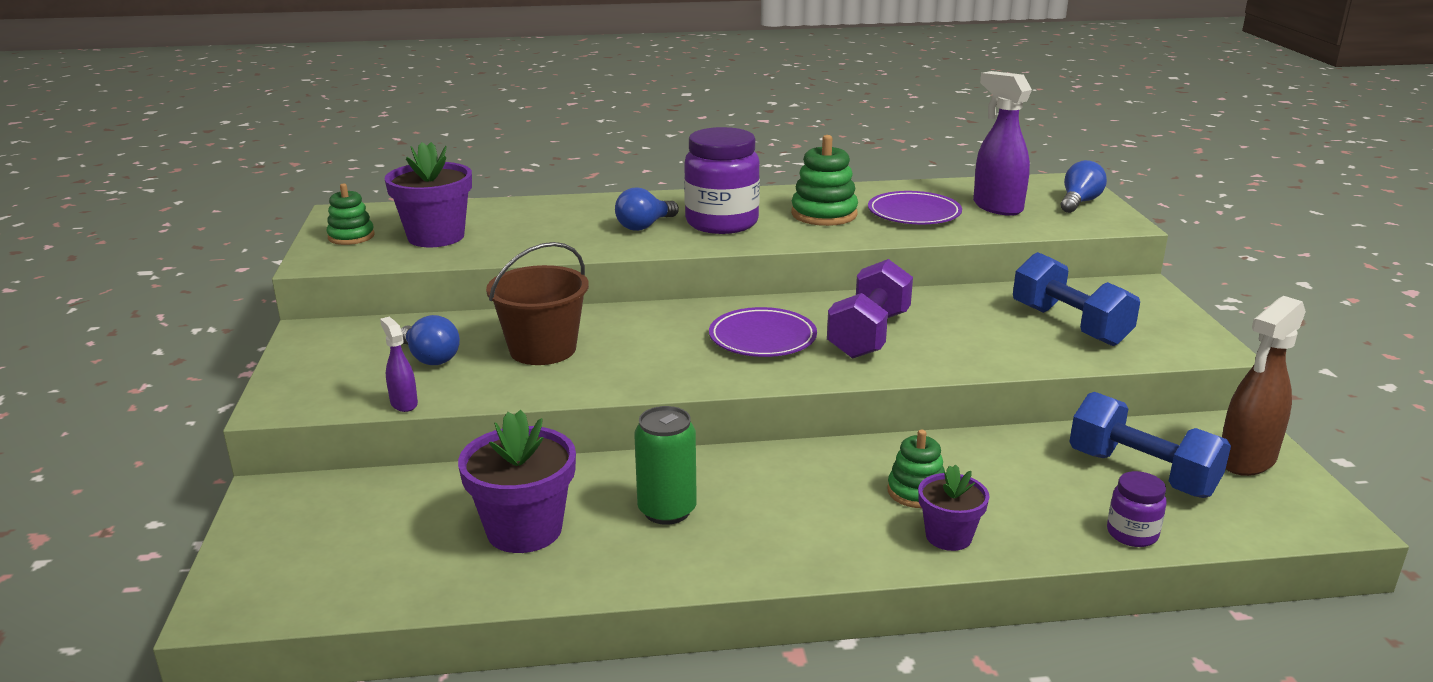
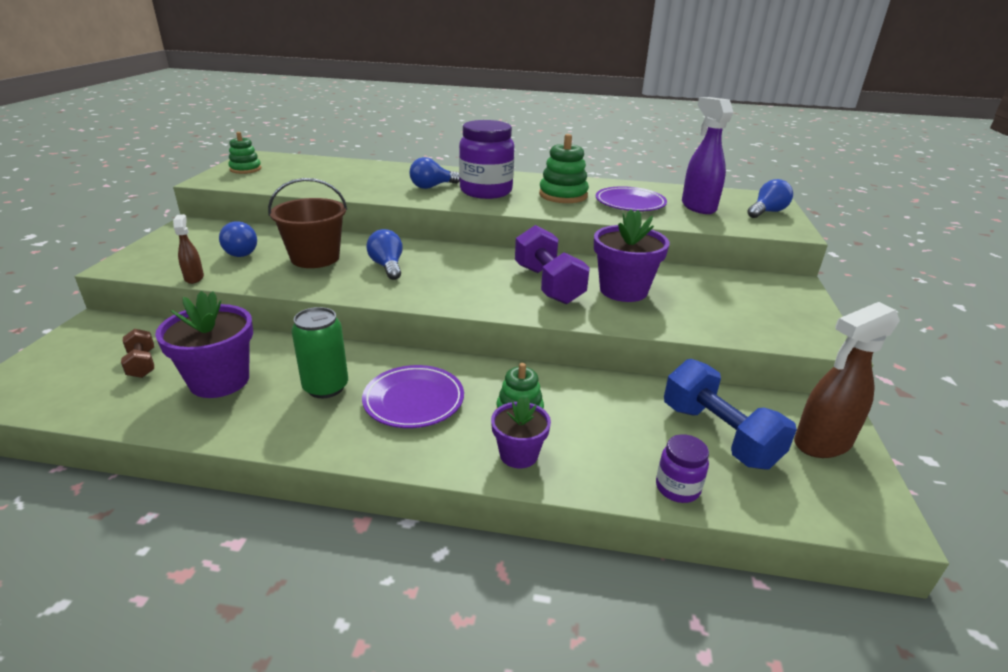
camera: 15 degrees right, 5 degrees up
(398, 531) = (142, 364): none -> brown dumbbell
(403, 403) = (194, 278): purple spray bottle -> brown spray bottle
(436, 237) = (294, 176): purple flower pot -> purple flower pot (623, 290)
(650, 345) = (387, 266): none -> blue light bulb
(762, 338) = (469, 274): purple plate -> purple plate (413, 400)
(869, 335) = (548, 285): purple dumbbell -> purple dumbbell turned 60 degrees counterclockwise
(1069, 325) = (713, 303): blue dumbbell -> none

